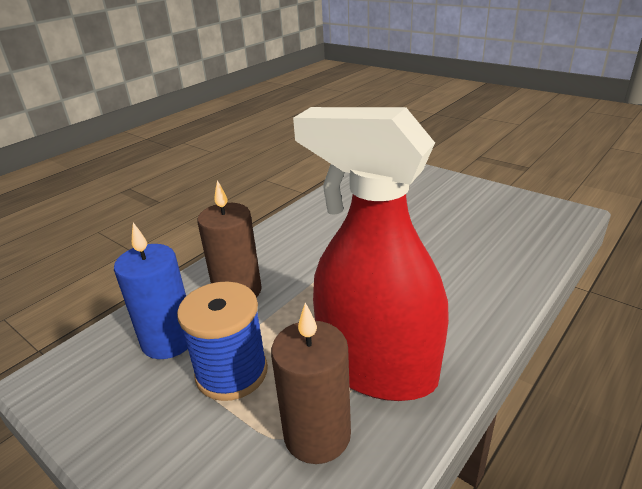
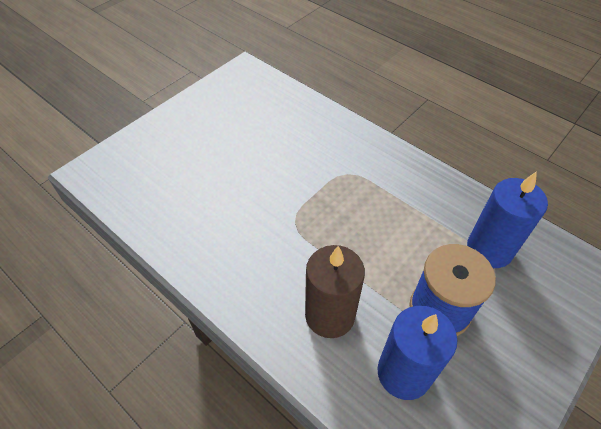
camera: 90 degrees left, 20 degrees up
(317, 435) = (489, 249): brown candle -> blue candle
(376, 368) = (426, 211): red spray bottle -> none

